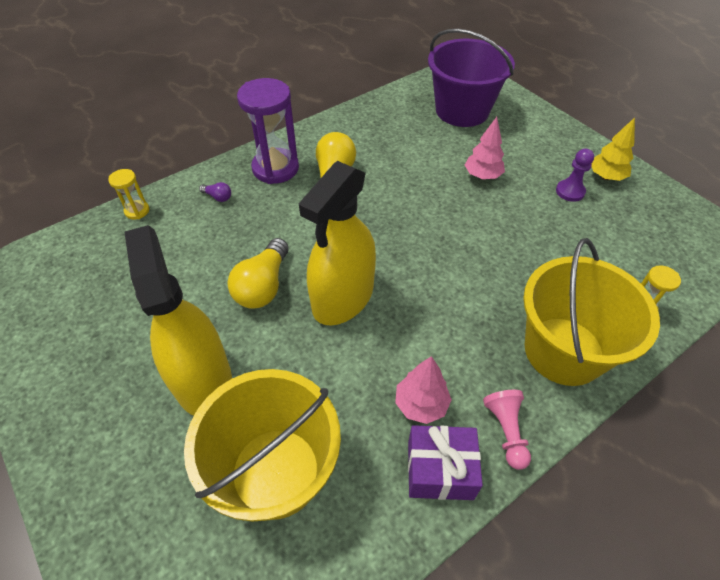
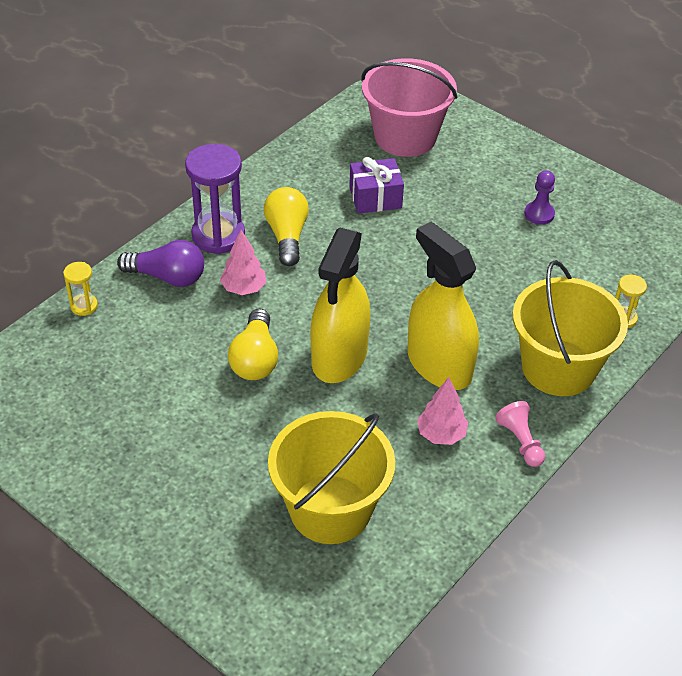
camera: 15 degrees left, 5 degrees down
(202, 380) = (232, 451): yellow spray bottle -> yellow spray bottle (439, 365)
(218, 197) = (167, 277): purple light bulb -> purple light bulb, size x2.18
(440, 470) = (471, 481): purple gift -> purple gift (375, 198)
(462, 110) = (405, 137): purple bucket -> pink bucket
(482, 176) = (445, 210): pink tree -> pink tree (244, 288)
(606, 177) = (573, 192): yellow tree -> none

